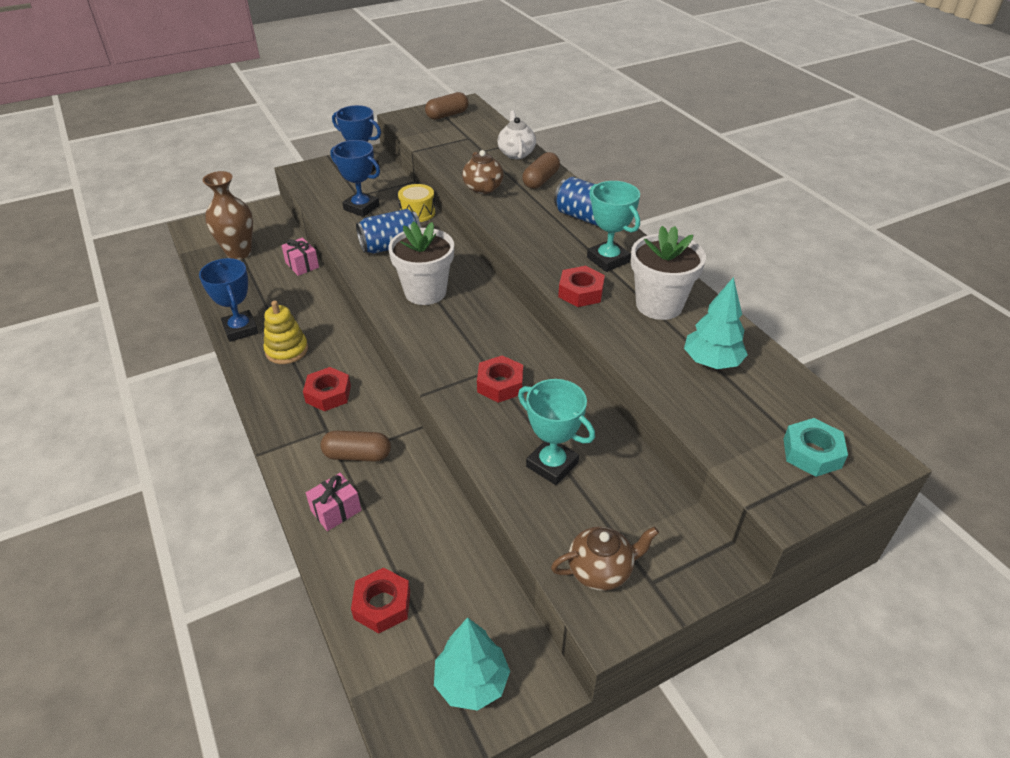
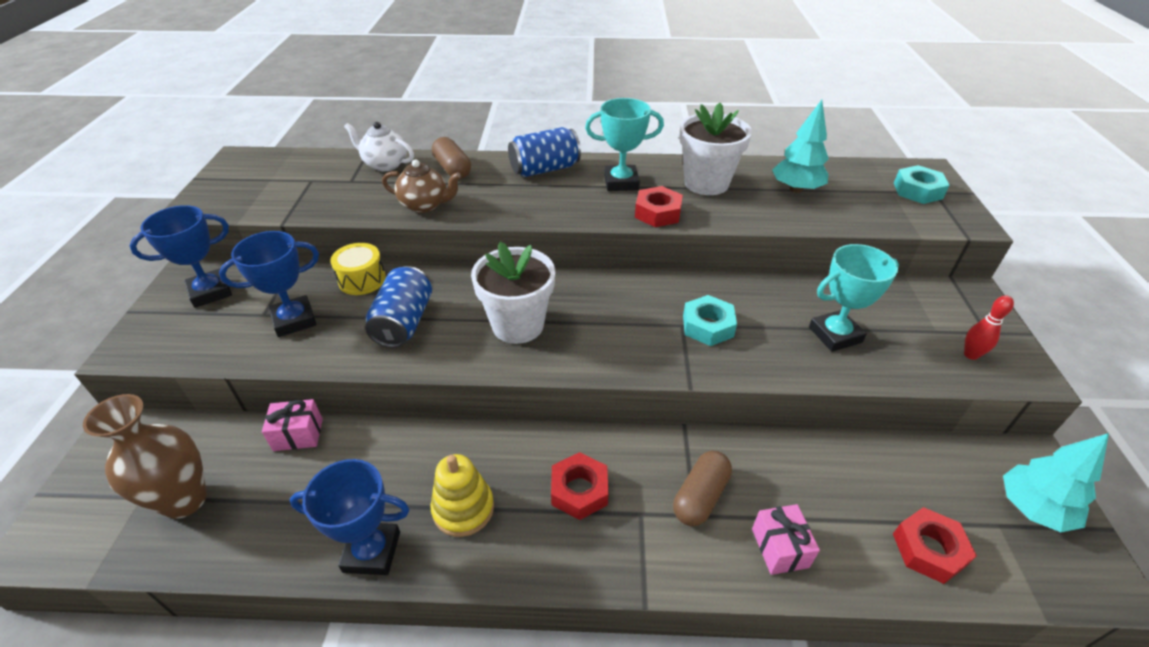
camera: 60 degrees left, 0 degrees up
(447, 115) = (241, 177): brown capsule -> none
(500, 384) = (707, 326): red nut -> turquoise nut
(601, 570) = (970, 355): brown teapot -> red bowling pin

